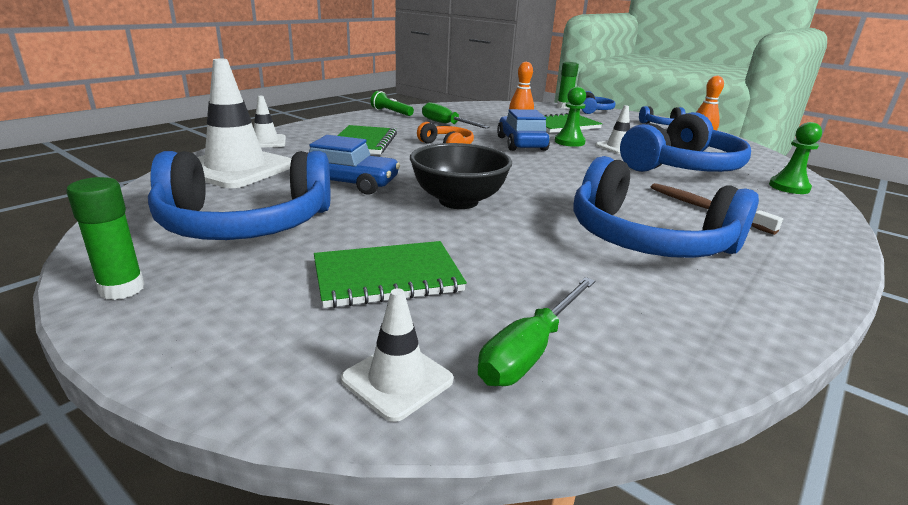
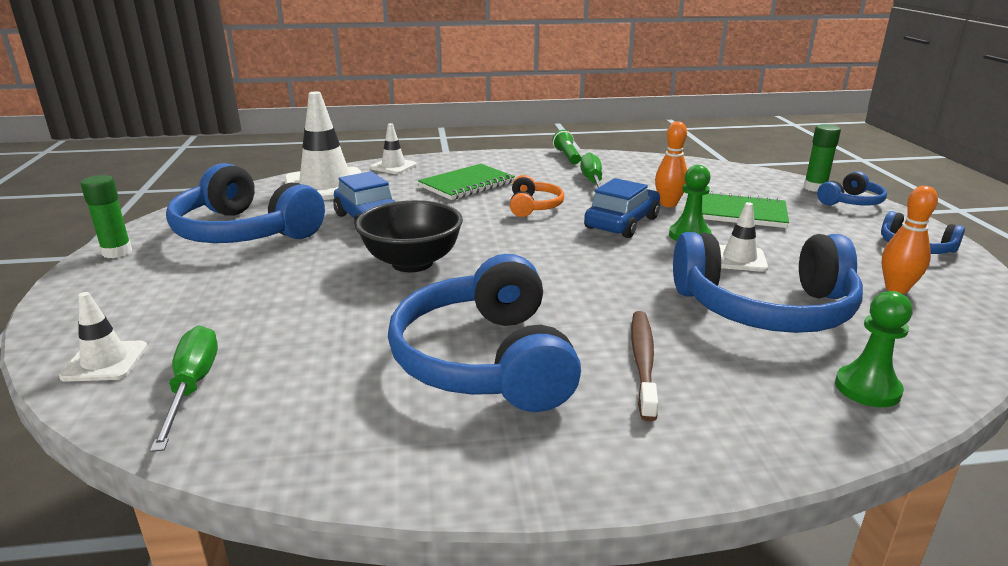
camera: 45 degrees right, 0 degrees up
(387, 277) = (233, 301): green notebook -> none
(530, 350) = (192, 386): green screwdriver -> green screwdriver turned 90 degrees clockwise

